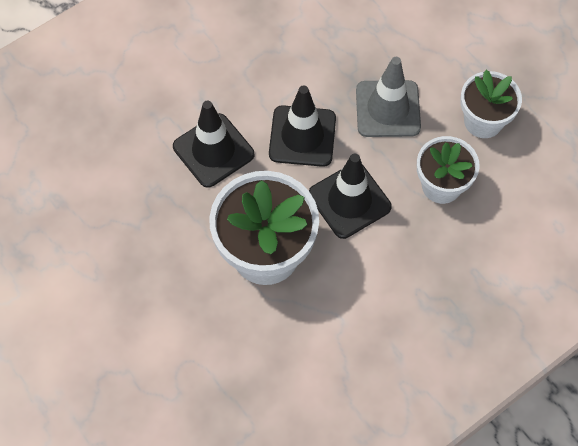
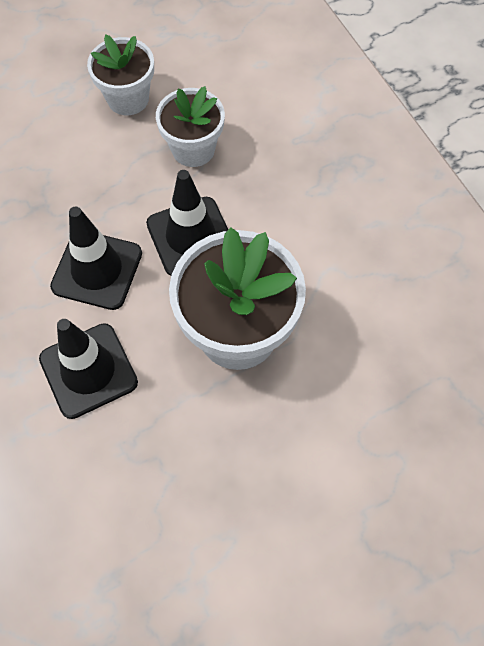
camera: 80 degrees left, 0 degrees up
(388, 109) = (87, 180): grey traffic cone -> none

